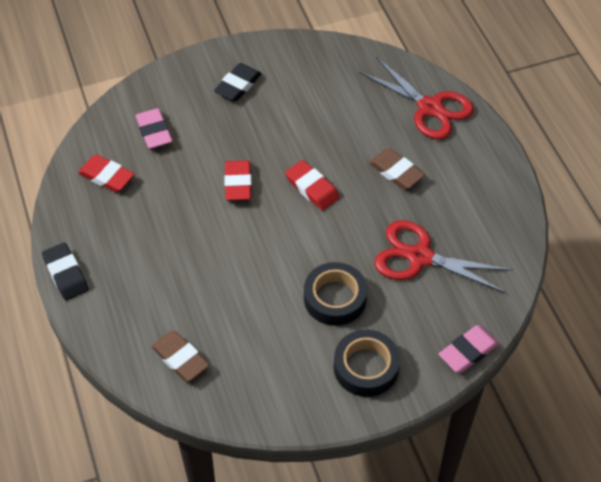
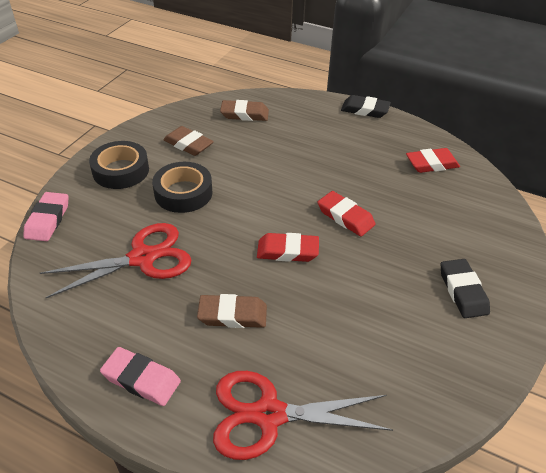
camera: 135 degrees right, 10 degrees down
(154, 131) = (455, 209): pink eraser -> pink eraser (141, 379)
(276, 356) = (188, 144): none -> brown eraser

